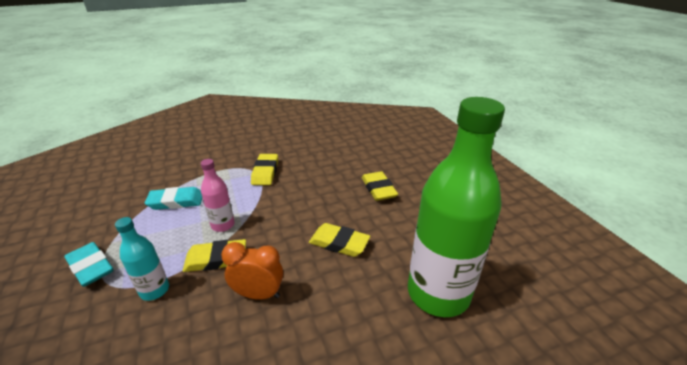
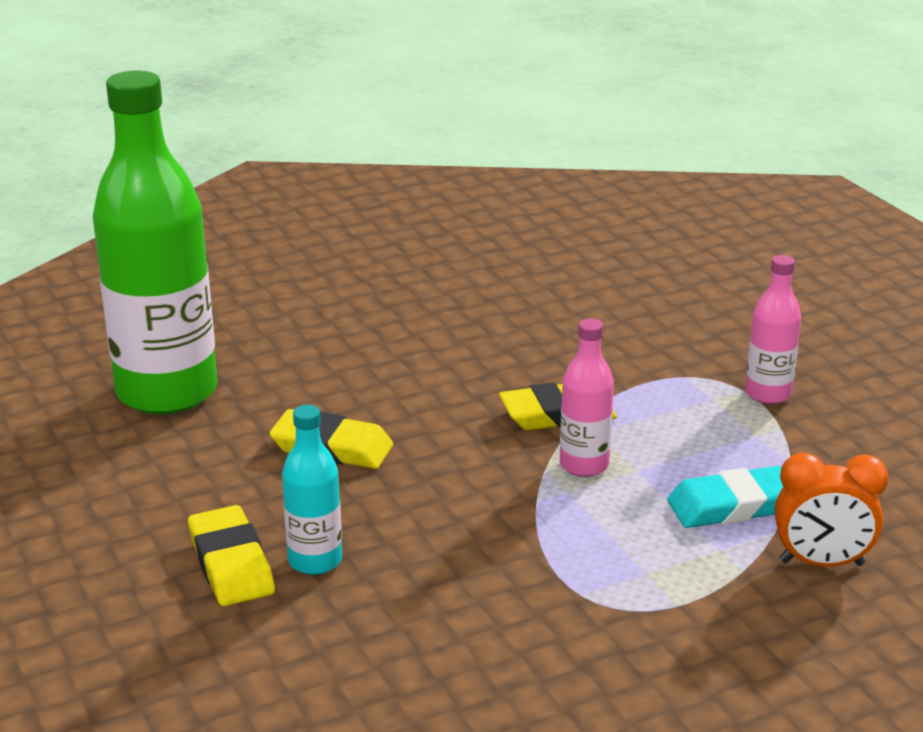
camera: 175 degrees right, 5 degrees down
(91, 267) = (768, 394): turquoise eraser -> pink bottle
(154, 290) = (627, 375): turquoise bottle -> turquoise bottle (315, 561)
(258, 294) = (458, 378): orange clock -> orange clock (821, 563)
(265, 172) = (557, 597): yellow eraser -> none

